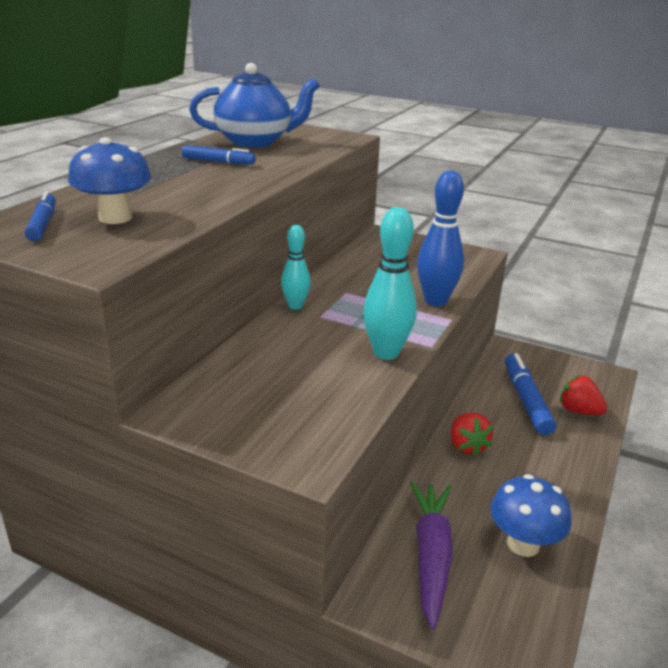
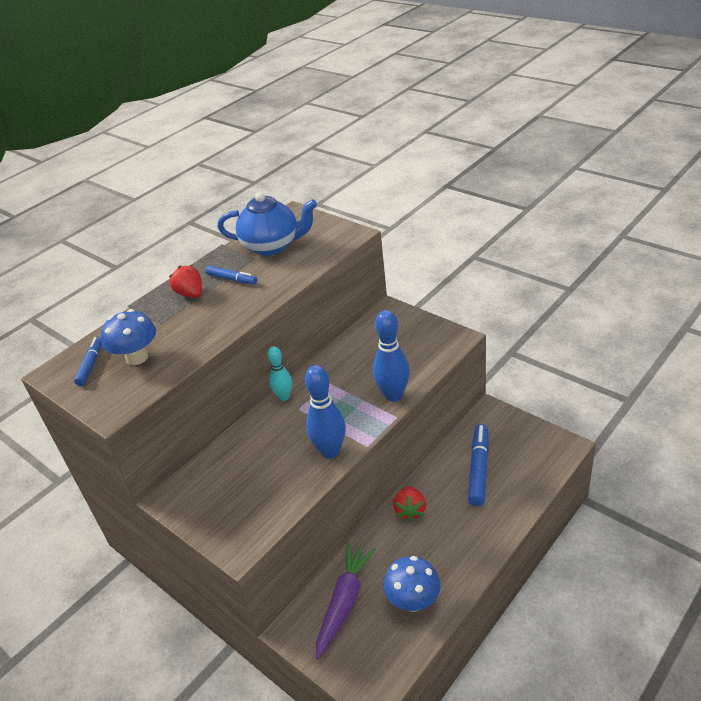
camera: 20 degrees right, 10 degrees up
(386, 353) = (330, 451): turquoise bowling pin -> blue bowling pin
(578, 411) = (518, 483): red strawberry -> red strawberry (191, 294)

